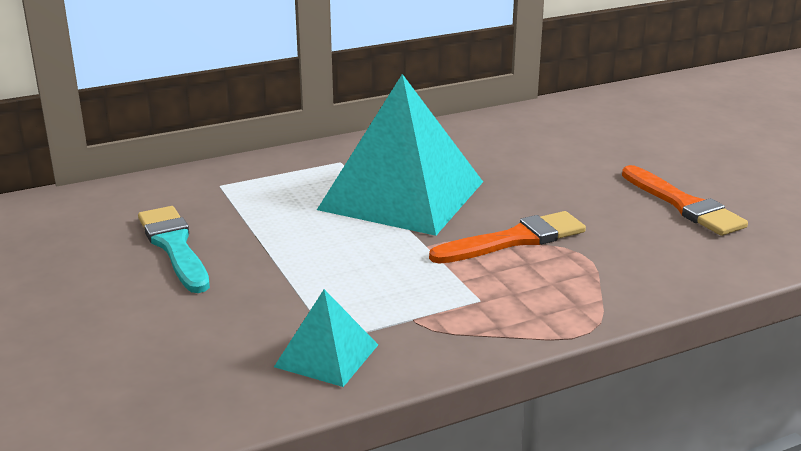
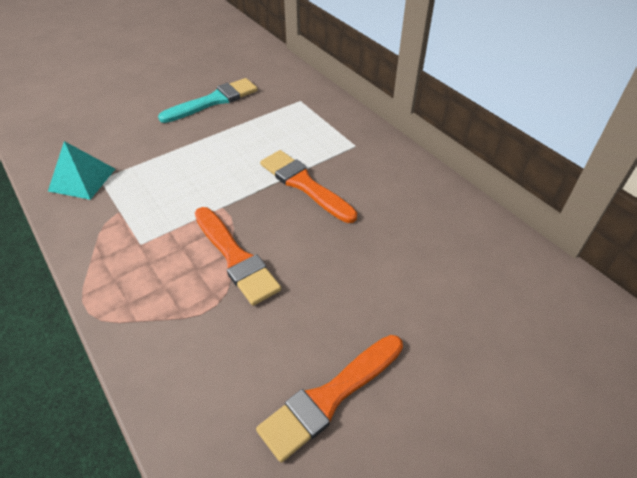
camera: 80 degrees right, 20 degrees up
(402, 195) = (304, 185): turquoise pyramid -> orange brush

